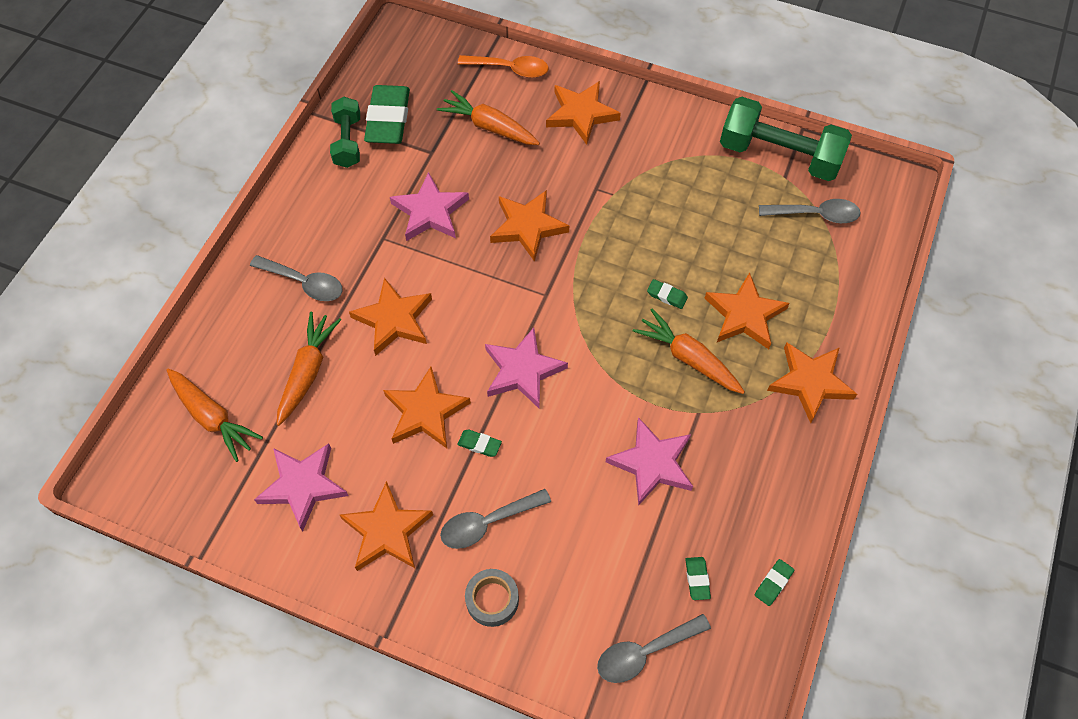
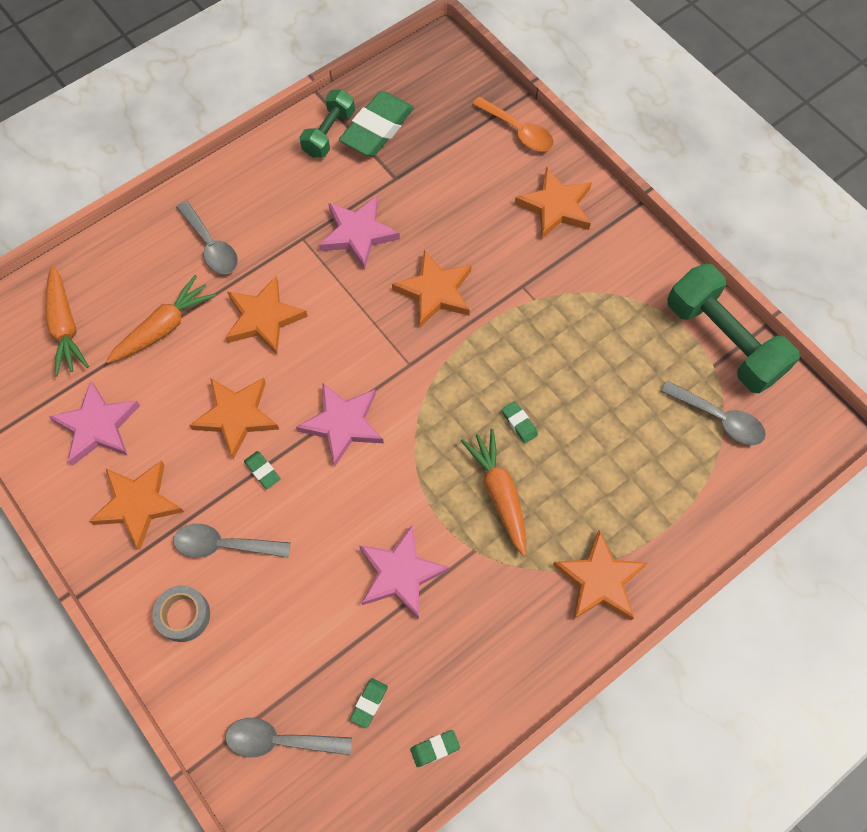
camera: 30 degrees right, 5 degrees up
(489, 127) = (462, 178): orange carrot -> none
(744, 315) = (580, 481): orange star -> none

